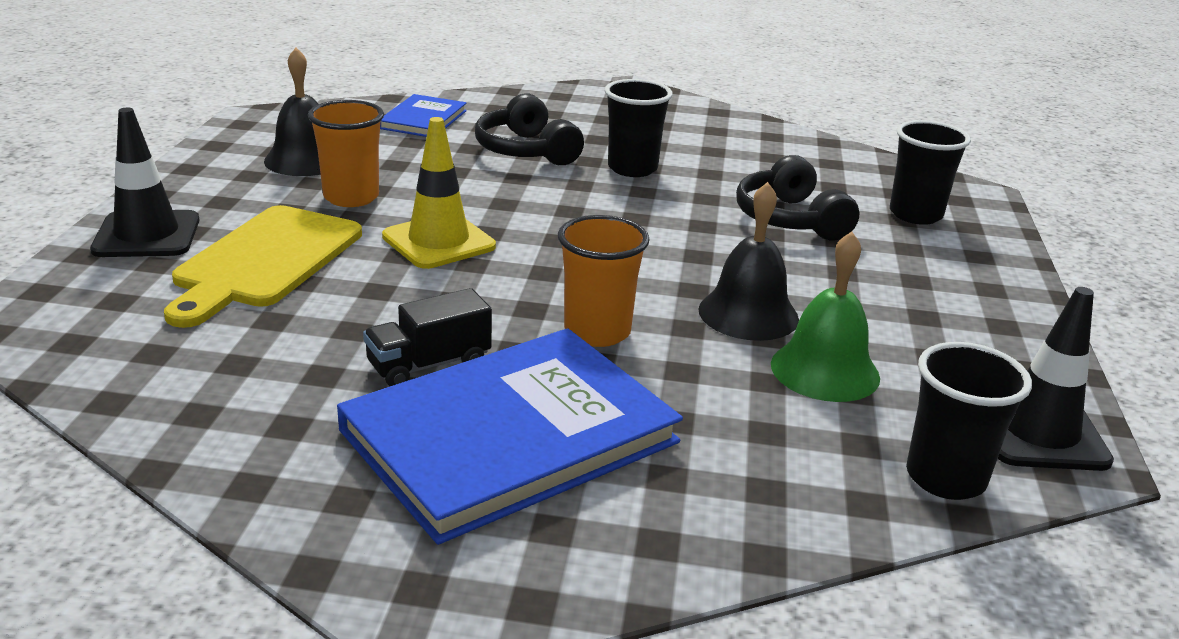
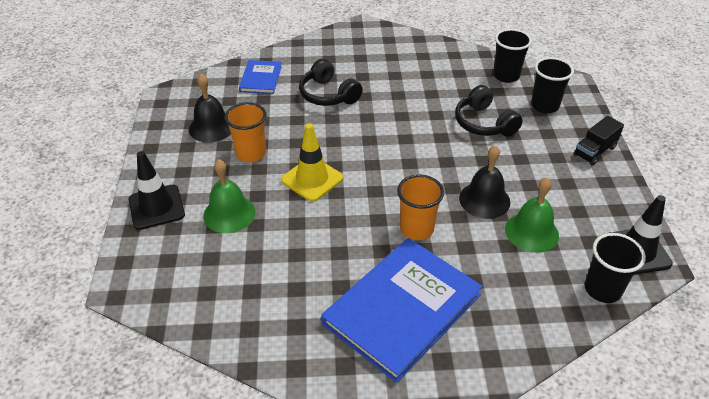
camera: 10 degrees left, 15 degrees up
(265, 261) = (229, 213): yellow cutting board -> green bell
(429, 365) = (345, 270): black truck -> black truck (594, 151)
(632, 168) = (390, 98): black cup -> black cup (506, 76)

